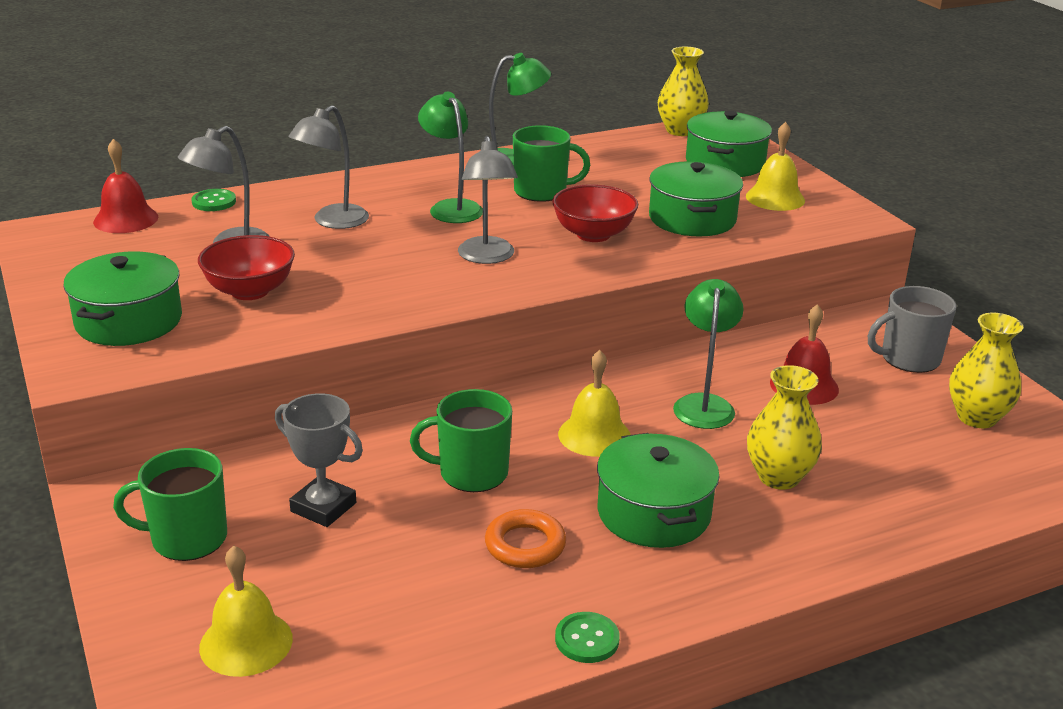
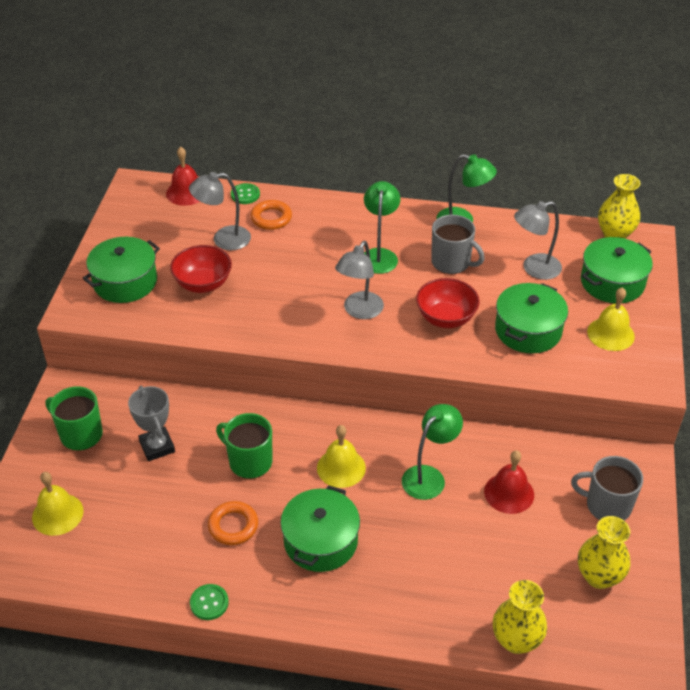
camera: 35 degrees right, 15 degrees up
(274, 212) = (271, 218): none -> orange ring
(333, 222) = (297, 240): grey lamp -> grey lamp (534, 269)
(542, 192) = (451, 262): green mug -> grey mug
(778, 477) = (418, 554): yellow vase -> yellow vase (516, 640)

